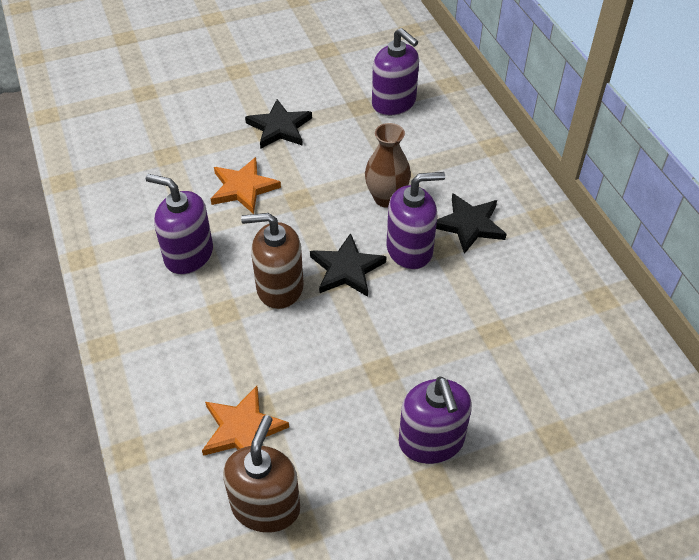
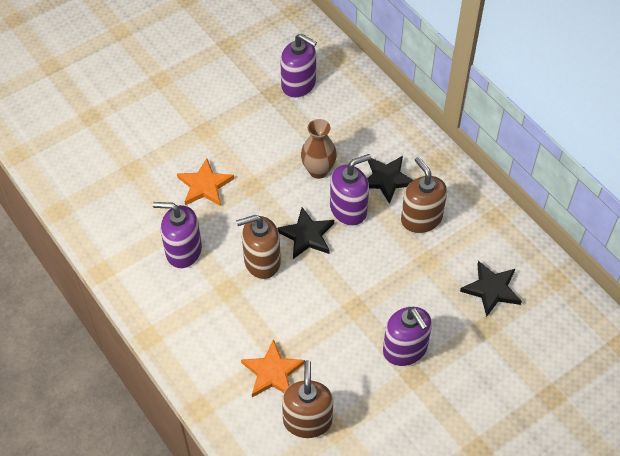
camera: 15 degrees left, 5 degrees up
(279, 127) = (214, 126): black star -> black star (491, 289)
(501, 279) = (421, 218): none -> brown soap dispenser

